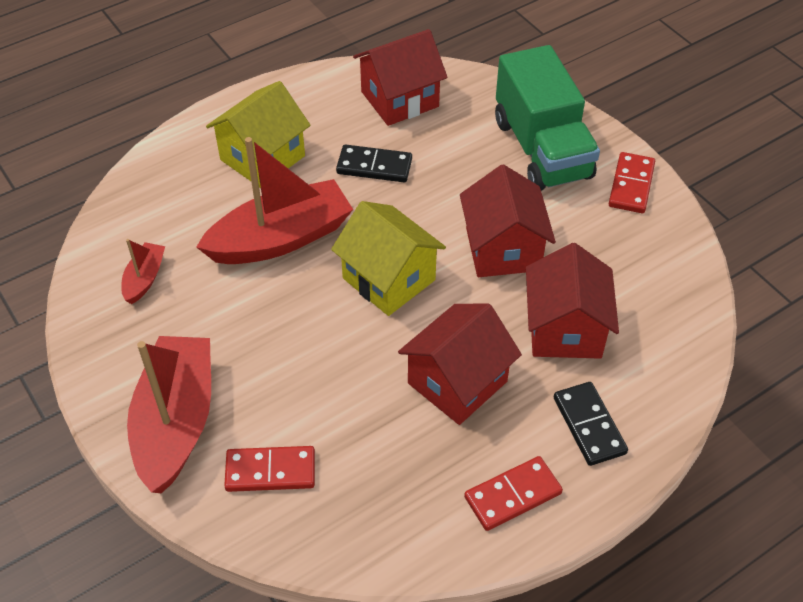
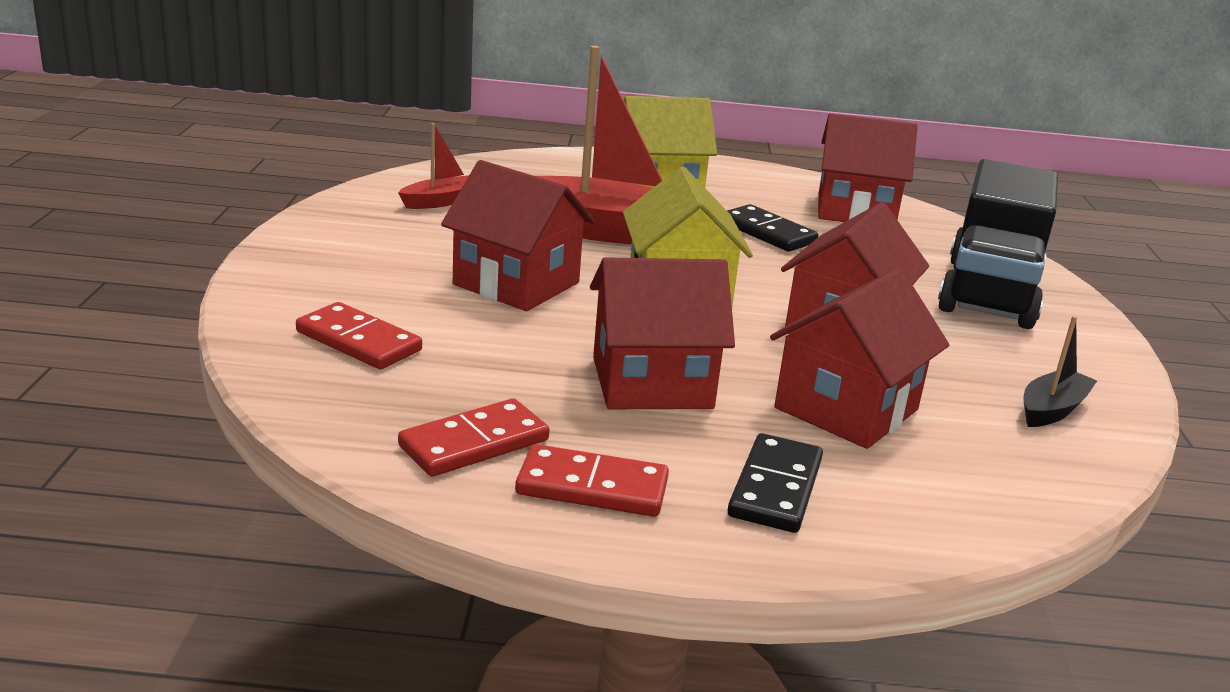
camera: 35 degrees right, 25 degrees down
(176, 422) = (327, 277): red boat -> none
(292, 340) = (516, 283): none -> red house
(542, 149) = (989, 292): green truck -> black truck
(631, 185) = (1084, 356): red domino -> red domino (474, 443)
(652, 252) = (1052, 410): none -> black boat

